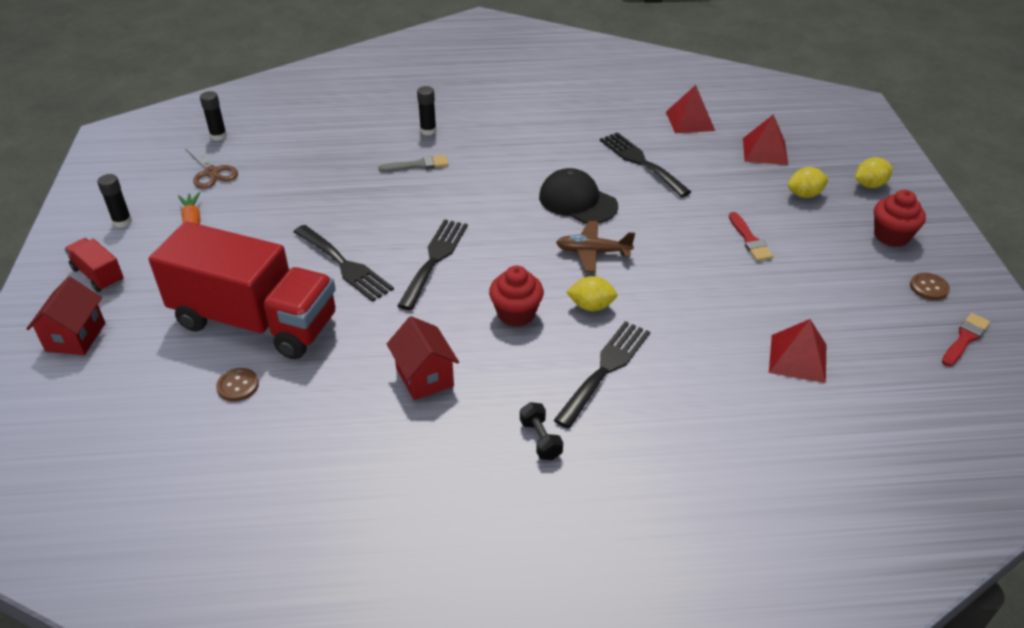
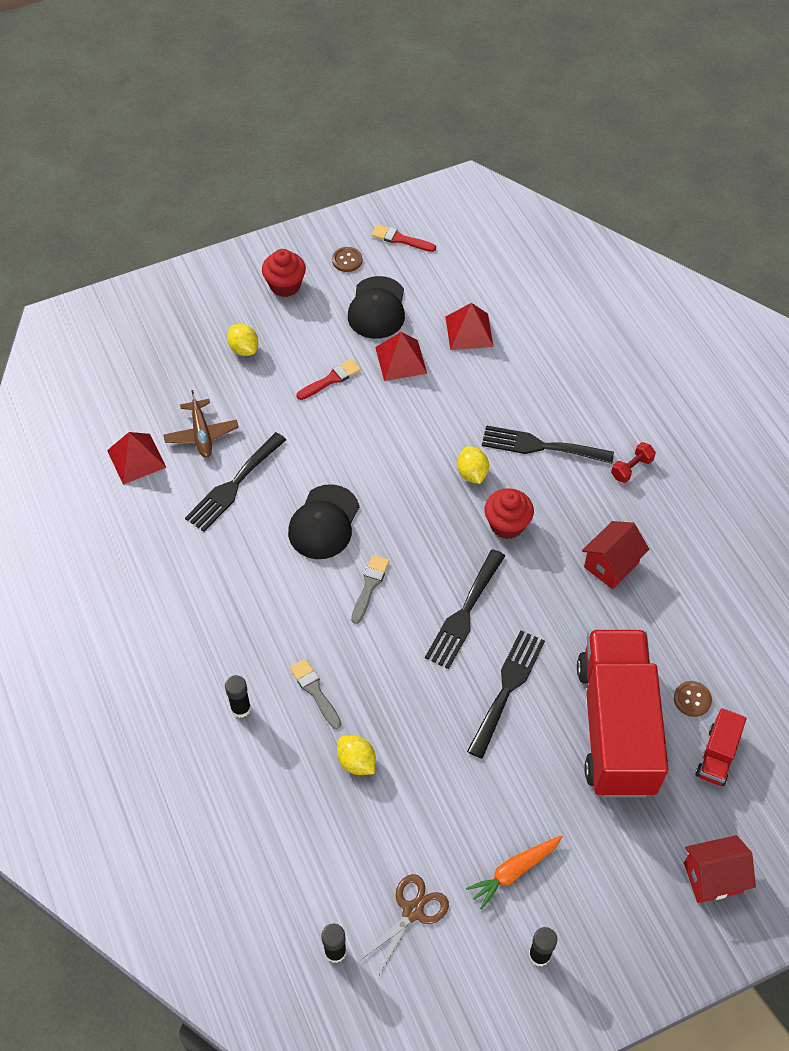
camera: 110 degrees left, 15 degrees up
(98, 275) = (628, 918): red truck -> red truck (717, 755)
(434, 259) = (464, 613): black fork -> black fork turned 60 degrees counterclockwise
(497, 212) = (369, 586): none -> grey brush
(540, 439) = (631, 468): black dumbbell -> red dumbbell
(593, 252) = (398, 490): brown plane -> brown plane (201, 434)
(765, 151) = (176, 387): red pyramid -> red pyramid (401, 360)
(848, 293) = (377, 308): none -> black cap
(869, 185) = (209, 304): yellow lemon -> yellow lemon (356, 762)

